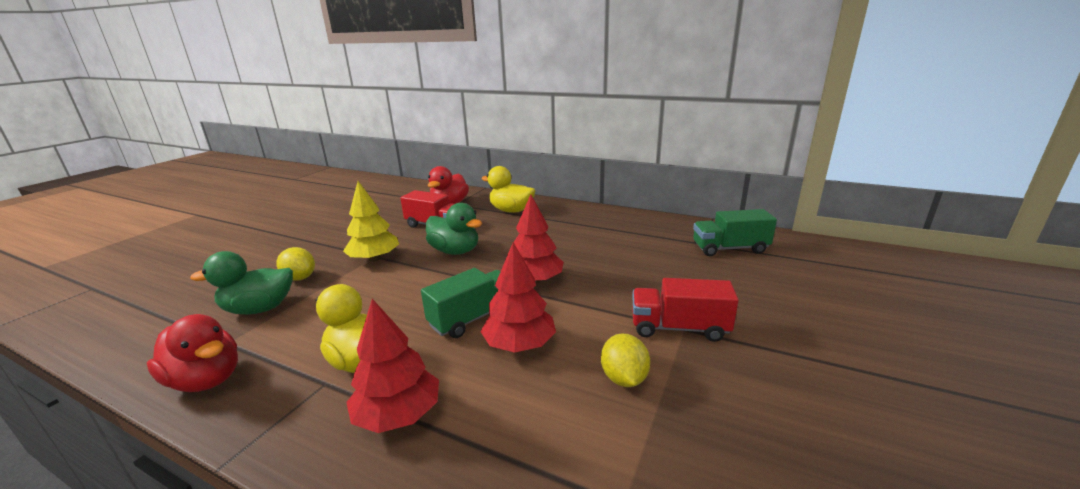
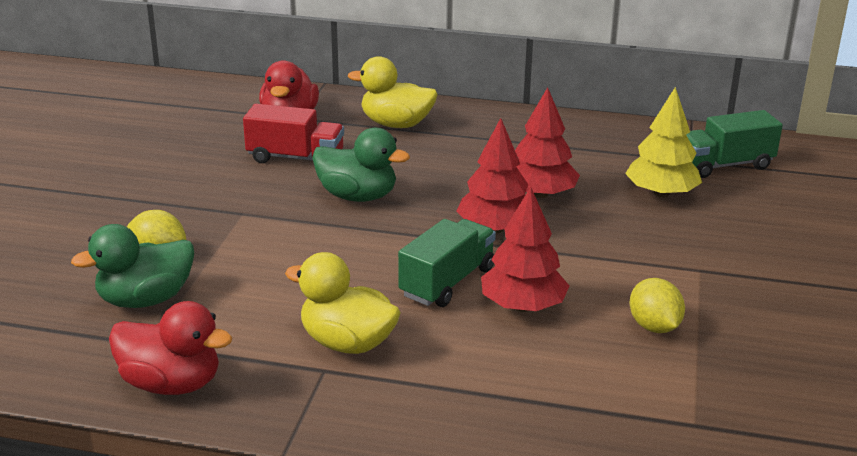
camera: 15 degrees left, 5 degrees up
(374, 259) = (245, 217): yellow tree -> yellow tree (661, 193)
(398, 415) = (435, 387): red tree -> red tree (540, 194)
(679, 328) = (693, 270): red truck -> none

